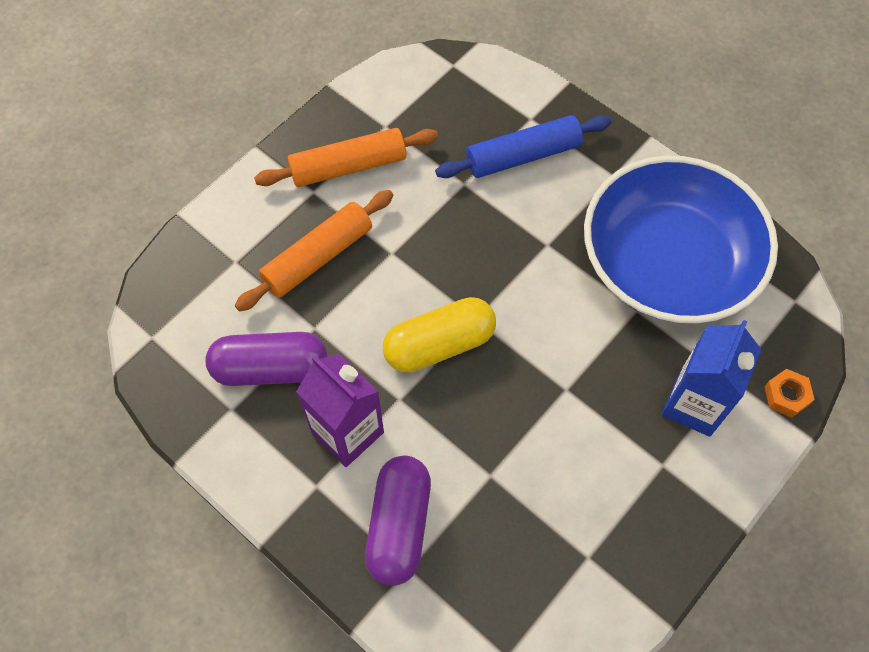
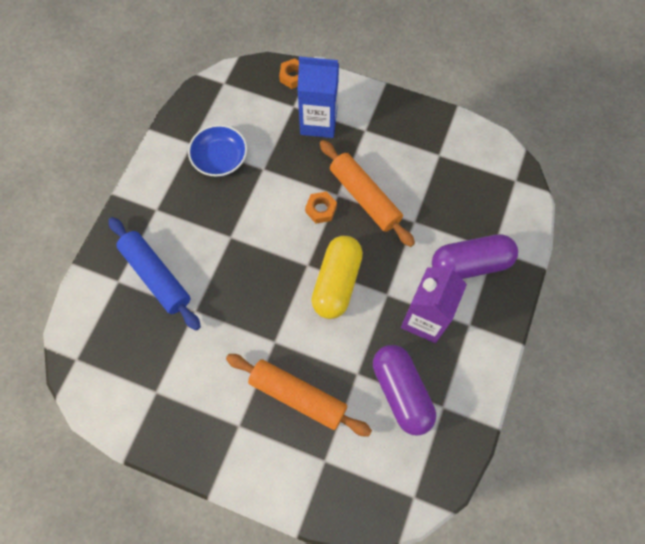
camera: 110 degrees left, 5 degrees up
(348, 166) = (205, 406): orange rolling pin -> orange rolling pin (364, 197)
(439, 344) = (336, 282): yellow capsule -> yellow capsule turned 60 degrees clockwise
(550, 360) = (321, 209): none -> orange nut
(668, 263) = (220, 158): blue bowl -> blue bowl, size x0.44

